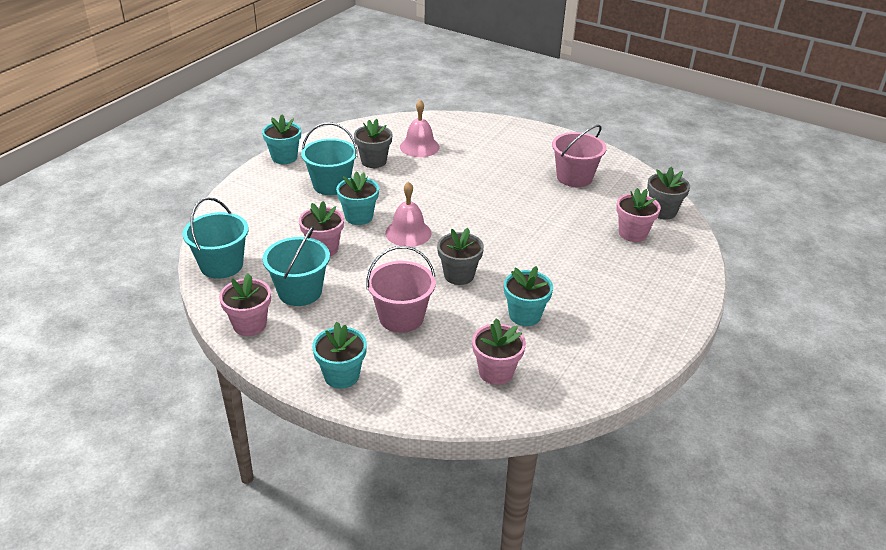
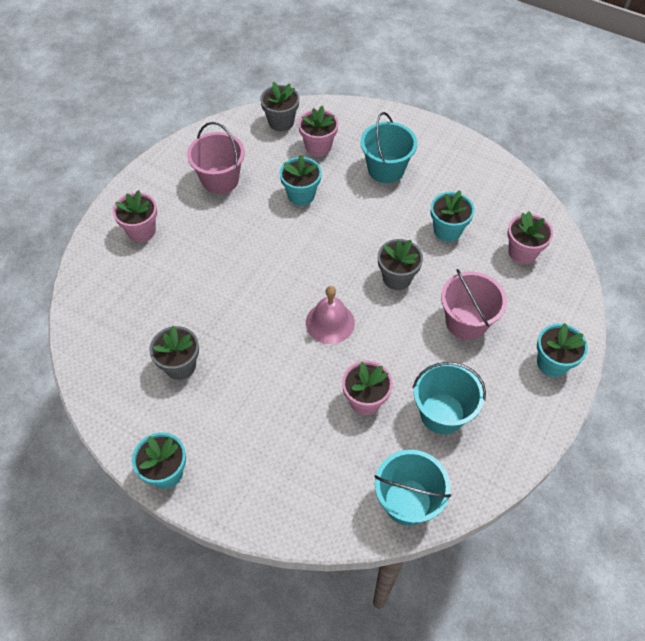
camera: 90 degrees left, 20 degrees up
(250, 325) = (500, 452): pink flower pot -> pink flower pot (141, 231)
(331, 185) = (235, 407): turquoise bucket -> turquoise bucket (386, 169)
(359, 217) = (302, 371): turquoise flower pot -> turquoise flower pot (301, 195)
(419, 147) = (147, 319): pink bell -> none

